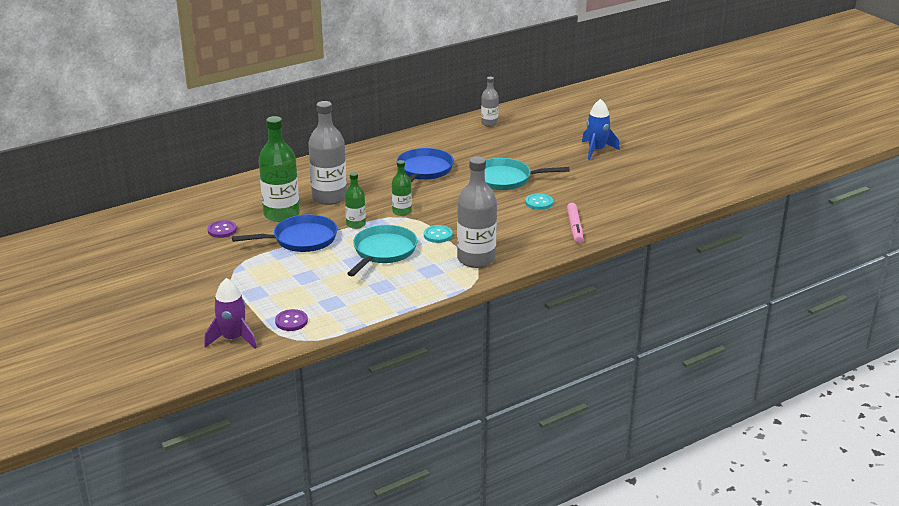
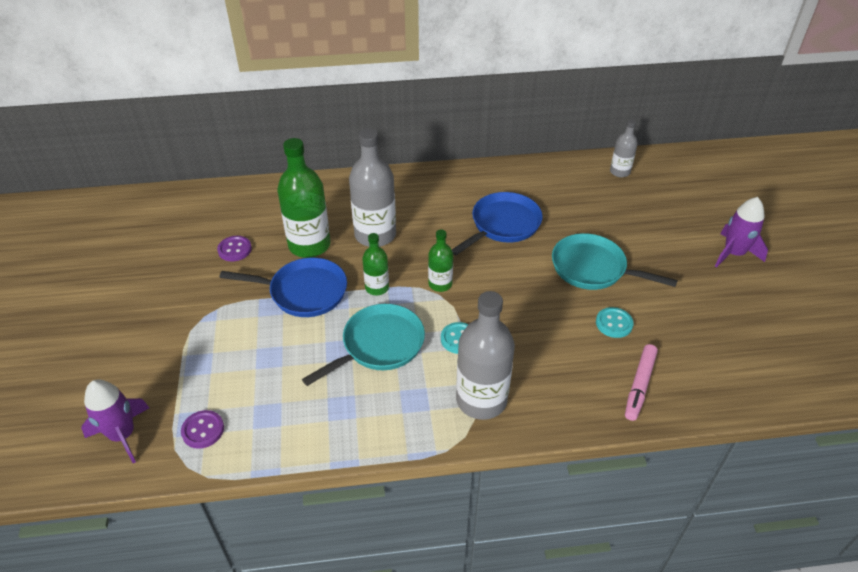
camera: 25 degrees right, 15 degrees up
(596, 150) = (733, 253): blue rocket -> purple rocket

